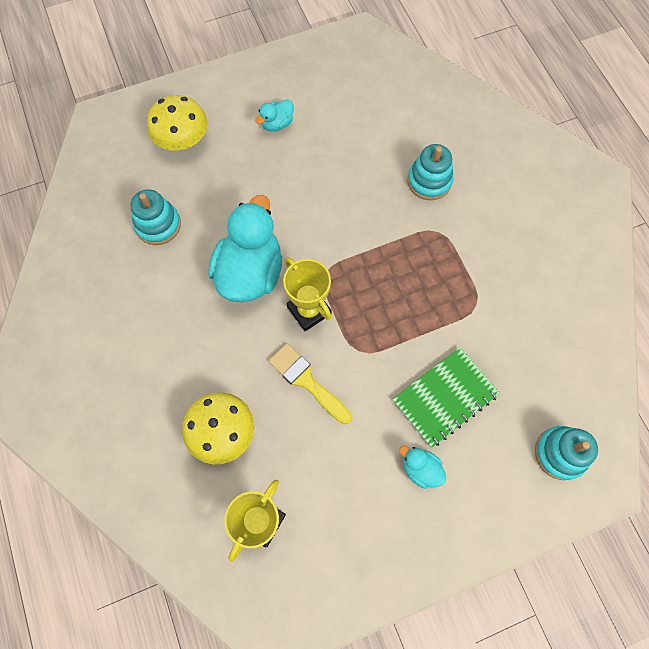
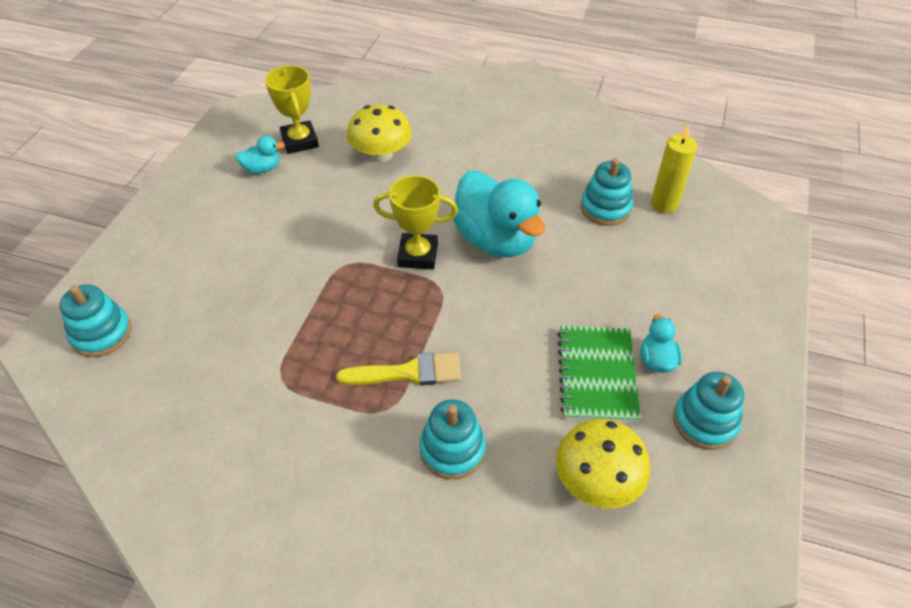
camera: 130 degrees right, 20 degrees down
(123, 192) = (664, 204): none -> yellow candle
(182, 140) = (696, 273): yellow mushroom -> yellow mushroom (597, 481)
(301, 83) = (705, 422): none -> turquoise stacking toy
(306, 381) = (361, 218): yellow brush -> yellow brush (408, 372)
(420, 469) = (216, 239): turquoise duck -> turquoise duck (262, 169)
(445, 397) = (240, 292): green notebook -> green notebook (596, 375)

